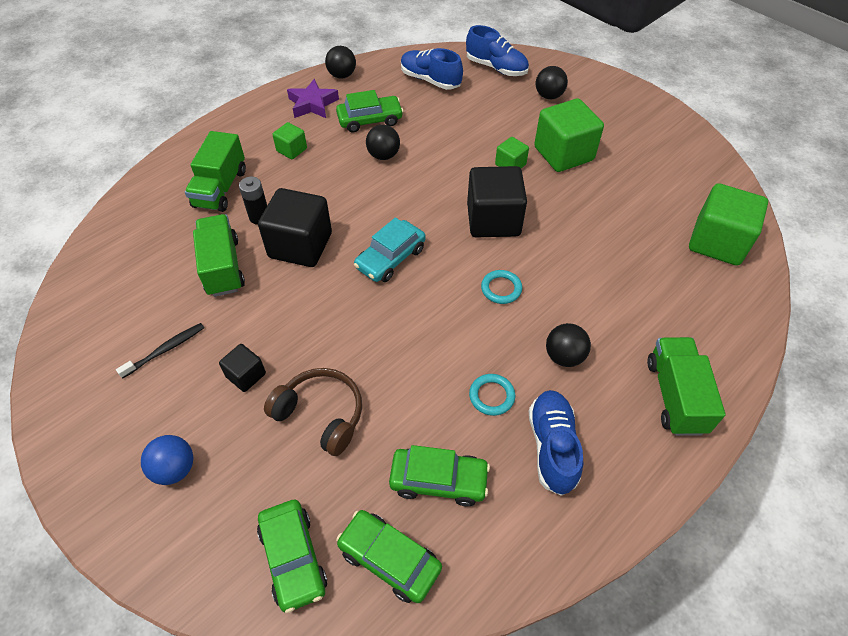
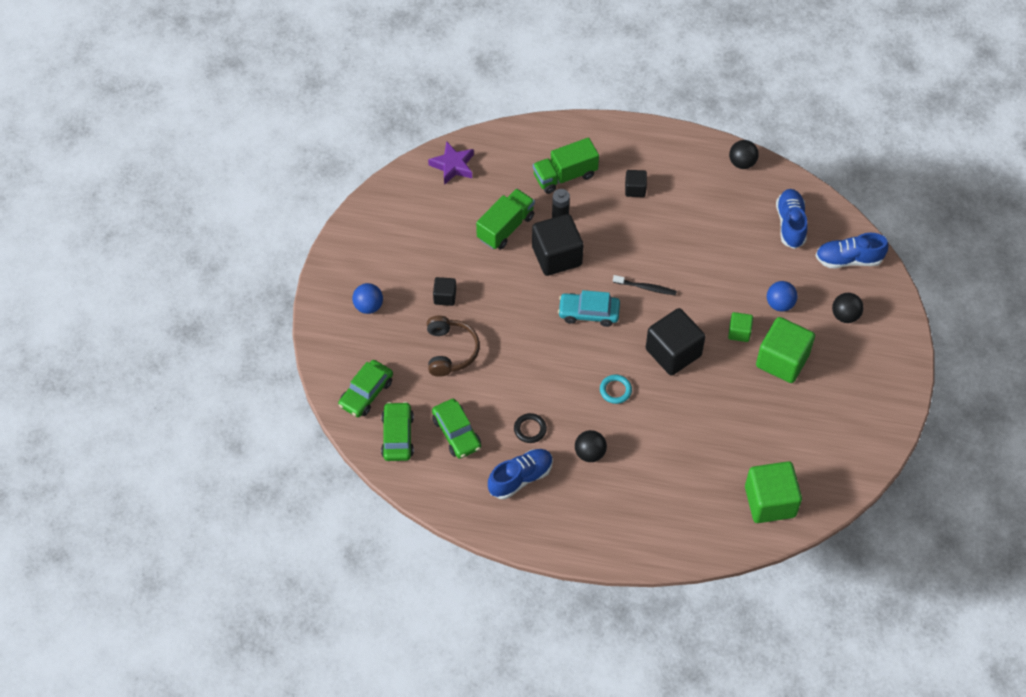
camera: 55 degrees right, 5 degrees up
(165, 350) = (428, 245): black toothbrush -> black toothbrush (646, 288)
(291, 150) = (635, 189): green cube -> black cube
(312, 104) = (692, 167): purple star -> purple star (453, 166)
(370, 120) = (708, 215): green car -> none
(383, 155) = (678, 248): black ball -> none
(491, 396) = (530, 429): turquoise ring -> black ring
(496, 68) = (848, 259): blue shoe -> blue shoe turned 90 degrees clockwise
(503, 125) = (780, 304): none -> blue ball
(675, 396) = (608, 528): green truck -> none

